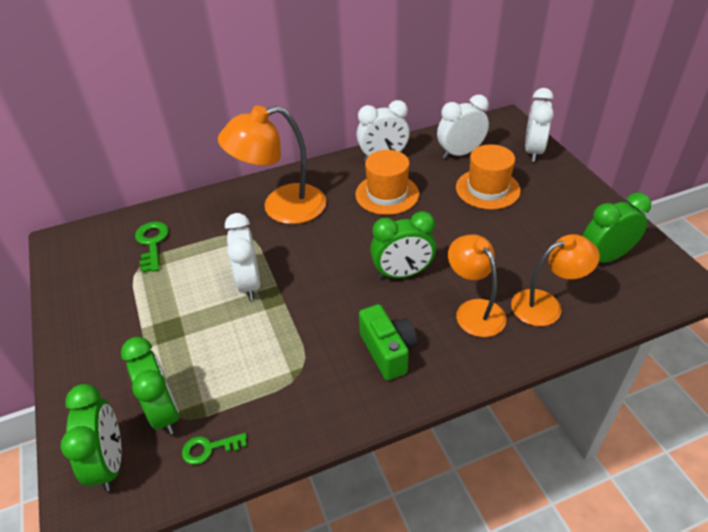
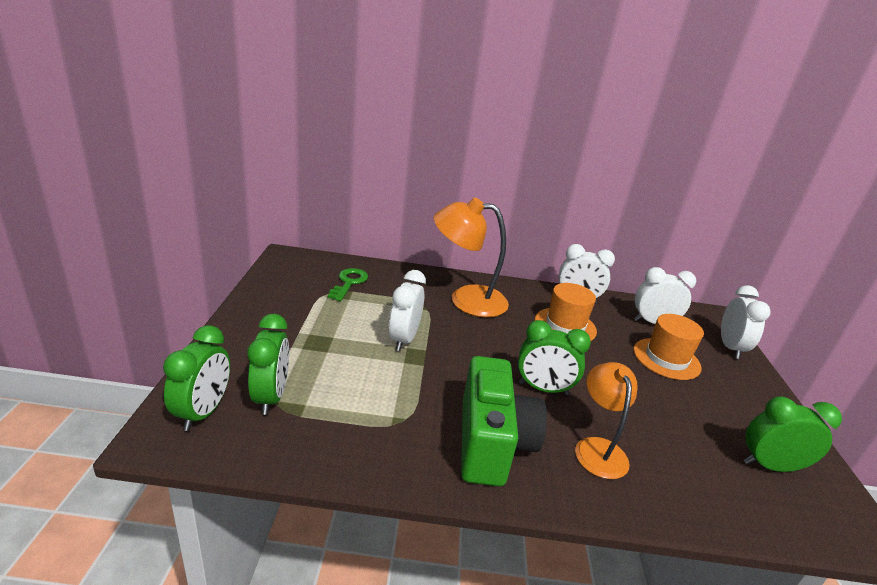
camera: 20 degrees right, 15 degrees down
(209, 448) = (285, 441): green key -> none
(388, 351) = (491, 443): green camera -> green camera, size x1.64
(533, 151) = (730, 348): white clock -> white clock turned 150 degrees clockwise
(546, 305) = (679, 478): orange lamp -> none

